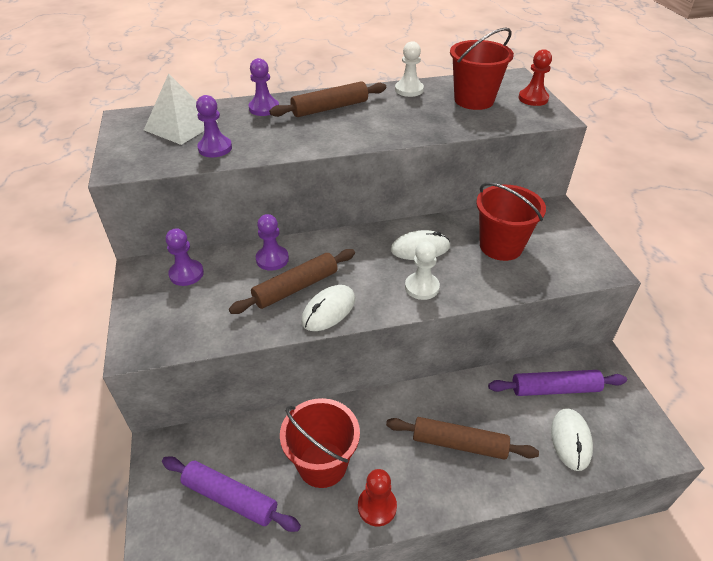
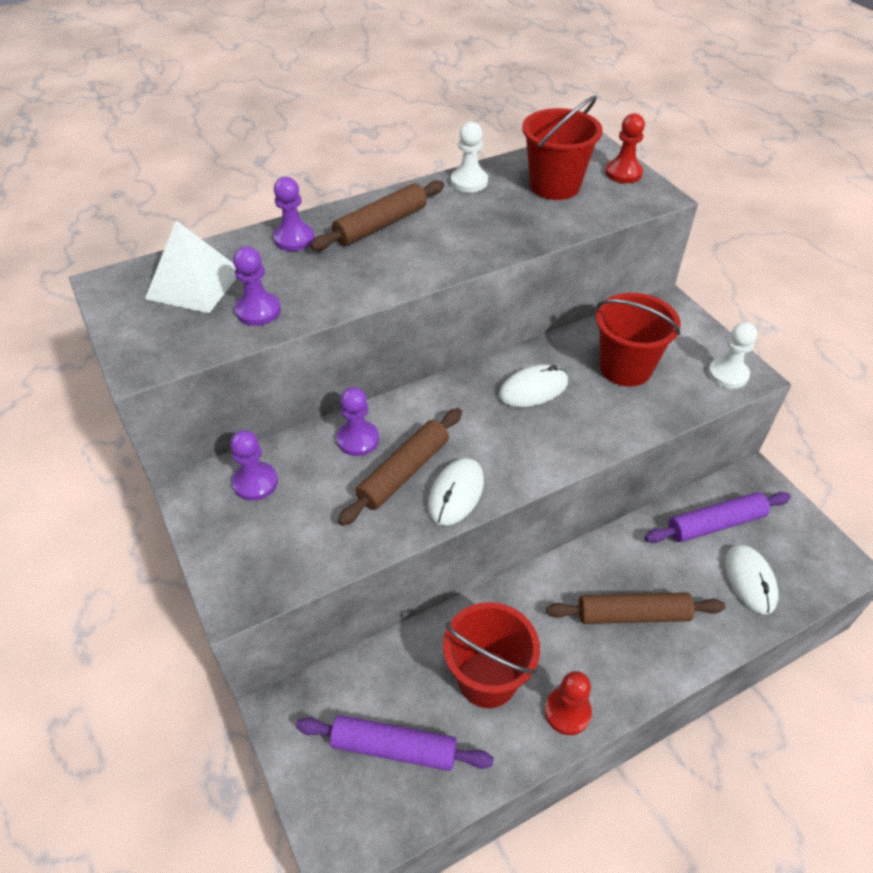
camera: 15 degrees left, 5 degrees up
(422, 287) = (554, 440): white pawn -> white pawn (728, 374)

